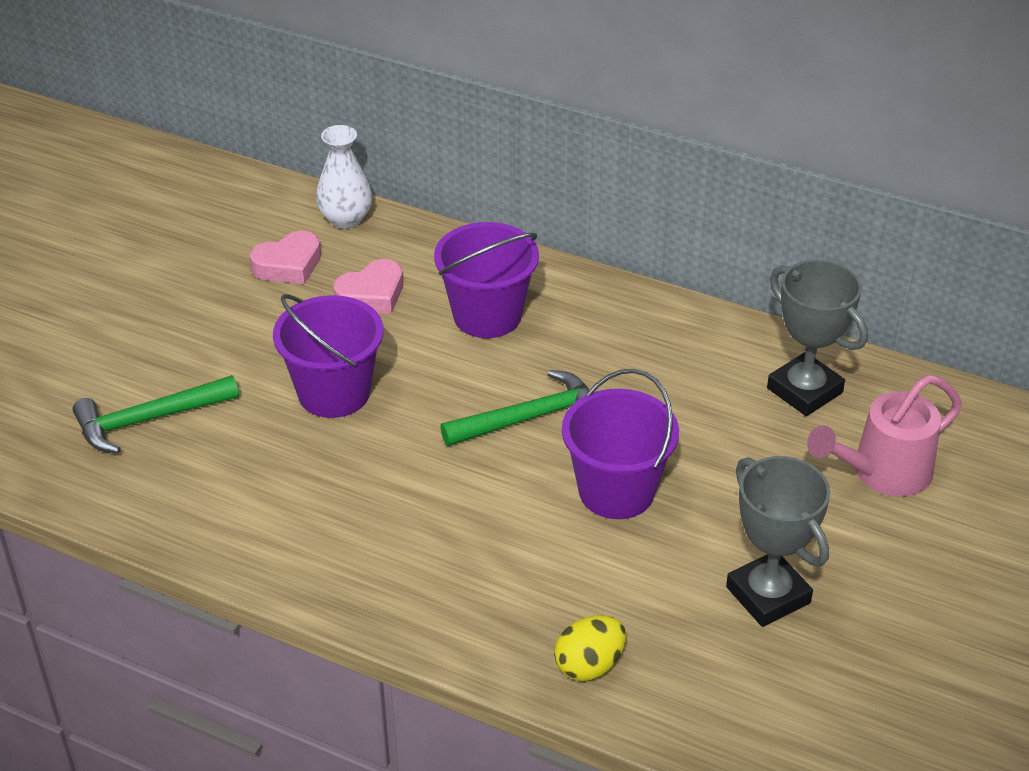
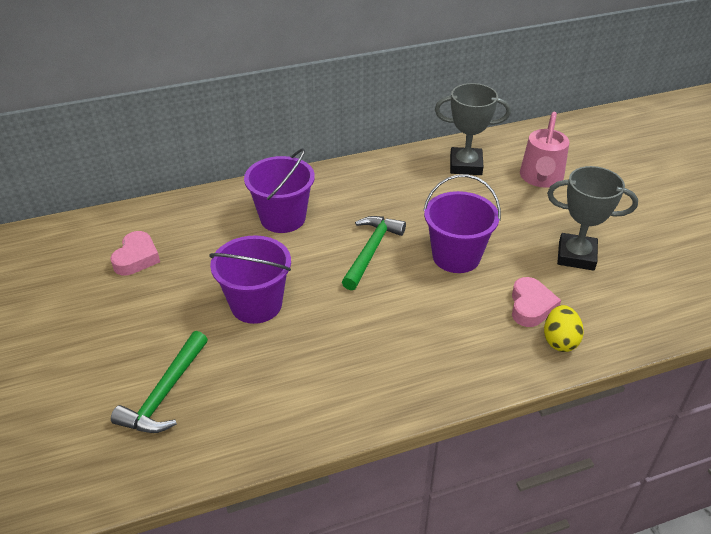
camera: 45 degrees left, 0 degrees up
(346, 219) = (138, 217): white vase -> none
(372, 294) = (207, 244): pink heart -> pink heart (531, 306)

